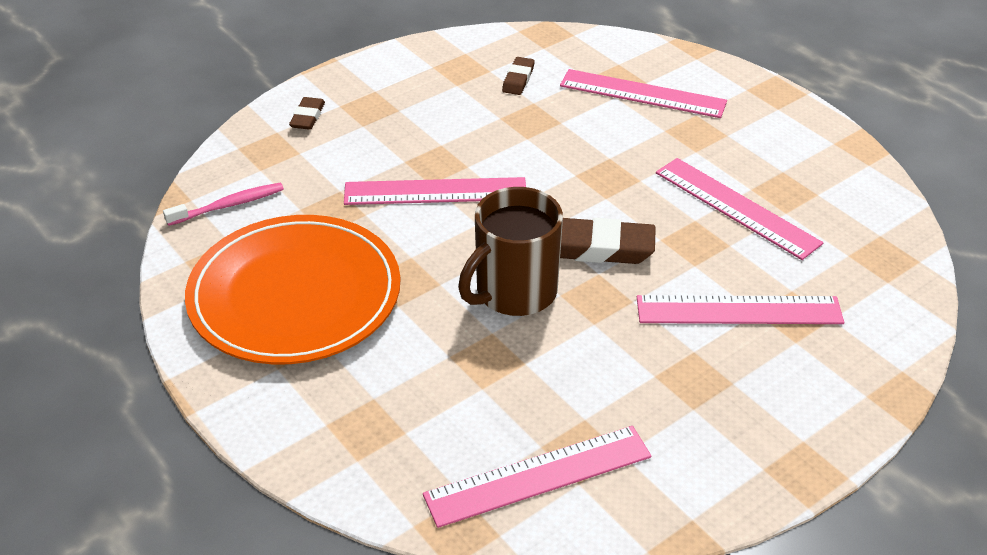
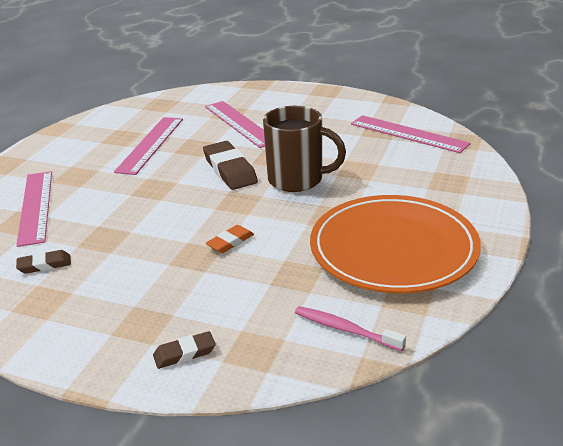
camera: 120 degrees left, 10 degrees down
(435, 192) = (230, 242): pink ruler -> orange eraser

